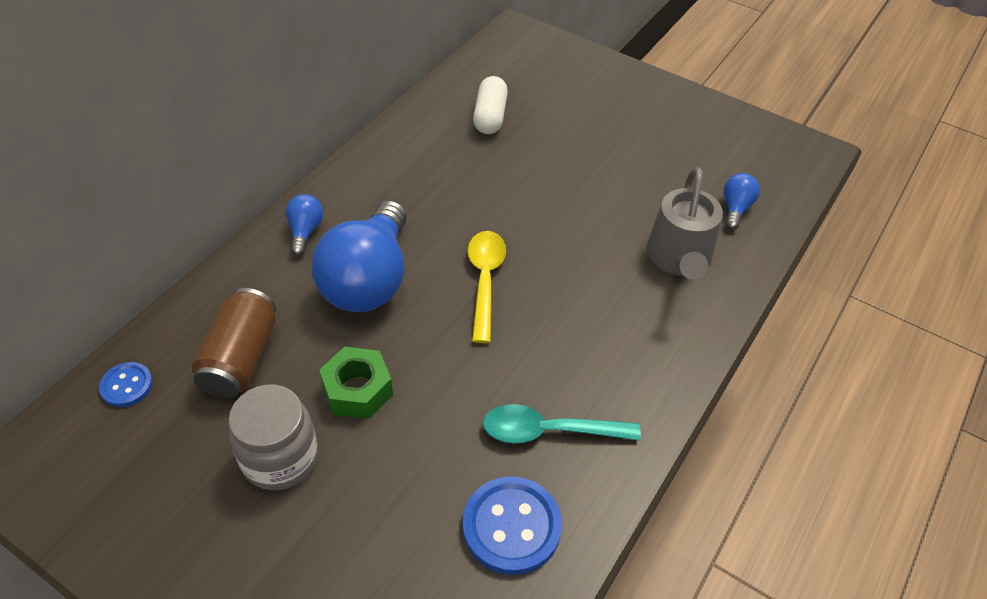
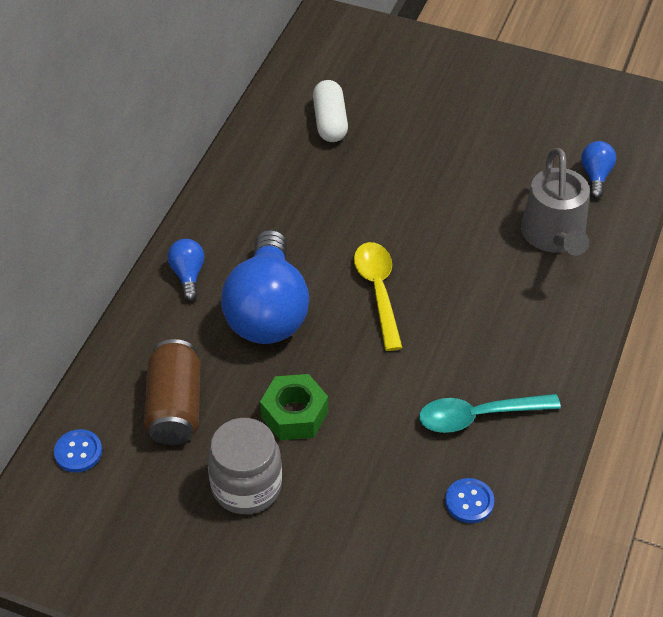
camera: 10 degrees left, 0 degrees up
(511, 526) = (469, 502): blue button -> blue button, size x0.56

